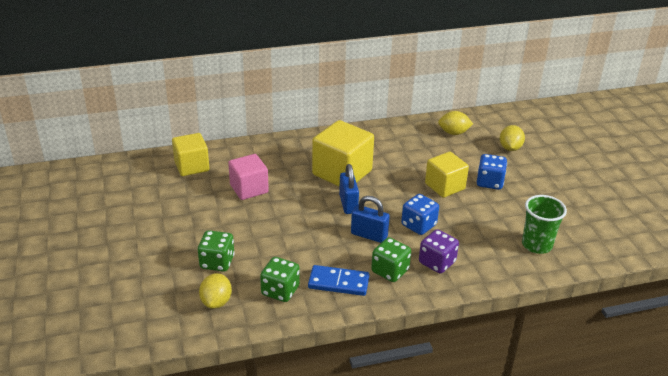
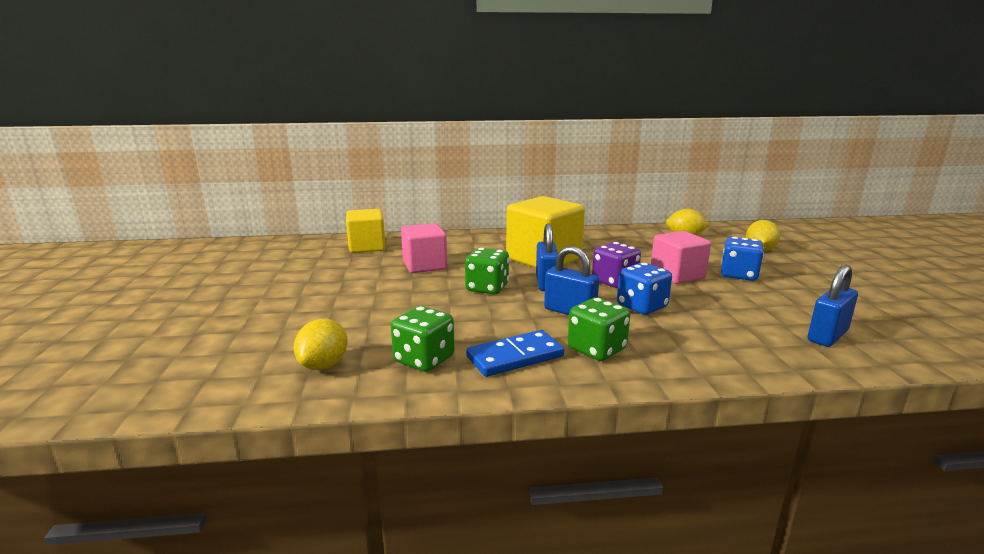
camera: 10 degrees right, 15 degrees down
(217, 262) = (349, 324): green dice -> green dice (487, 288)
(338, 283) = (515, 357): blue domino -> blue domino turned 45 degrees counterclockwise
(437, 262) = (670, 345): purple dice -> purple dice (614, 281)
(444, 186) = (677, 275): yellow cube -> pink cube
(537, 245) = (827, 336): green cup -> blue padlock

